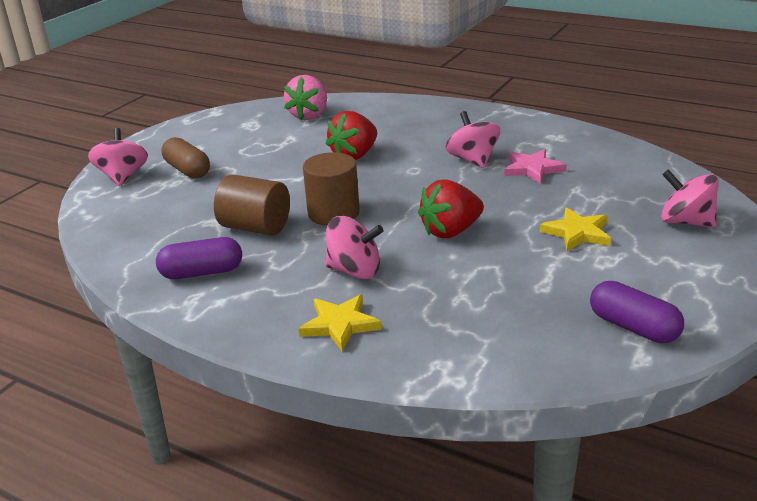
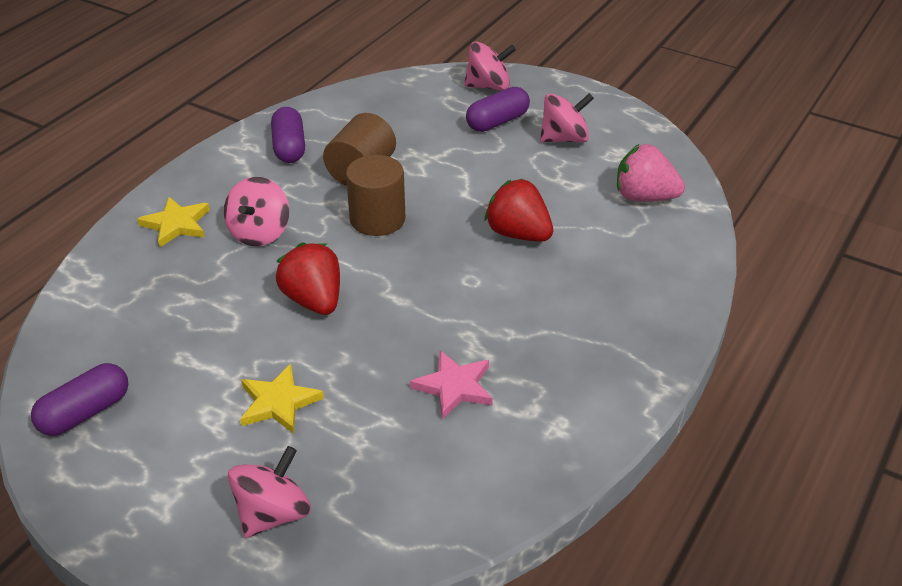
camera: 90 degrees right, 10 degrees up
(187, 170) = (497, 122): brown capsule -> purple capsule
(472, 160) = (490, 333): pink spinning top -> pink spinning top (564, 139)

